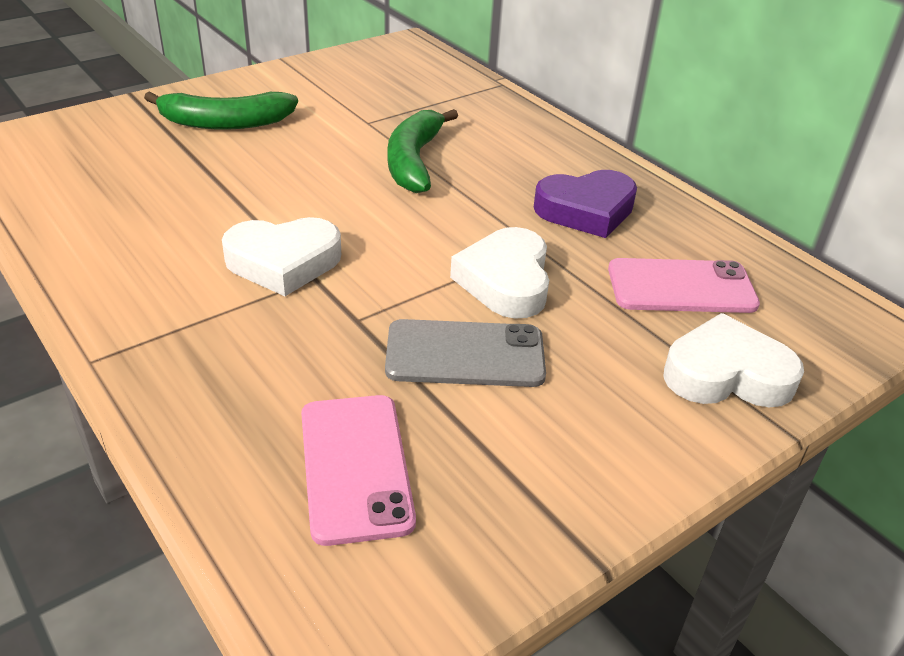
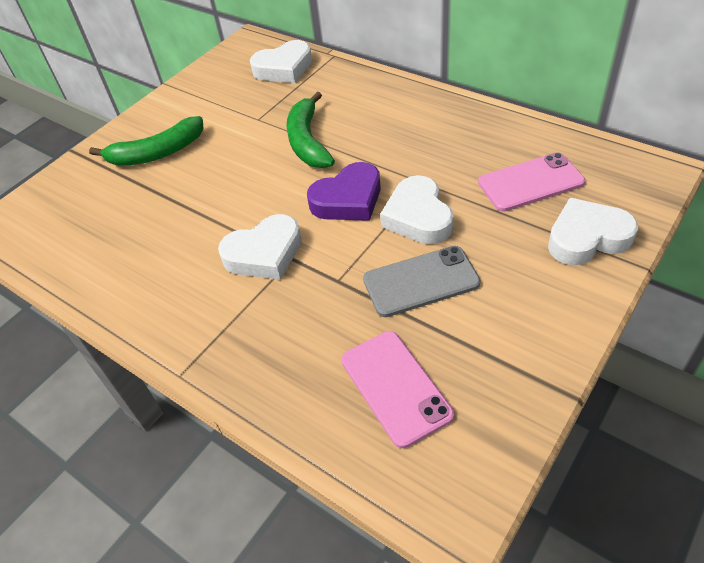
camera: 10 degrees left, 10 degrees up
(432, 81) = (284, 68): none -> white heart
(586, 210) = (442, 143): purple heart -> purple heart (348, 199)

